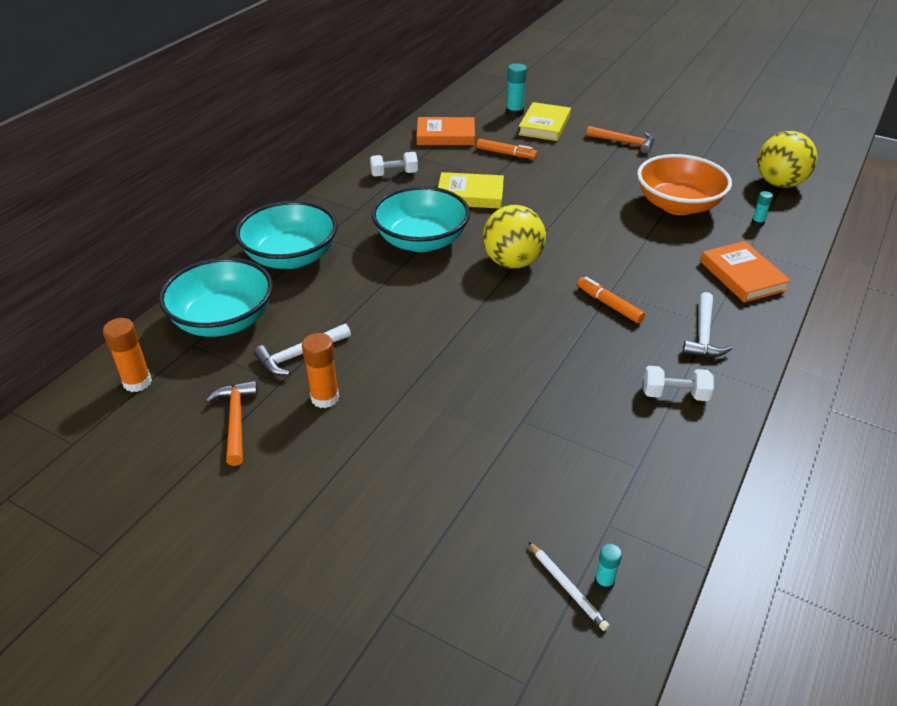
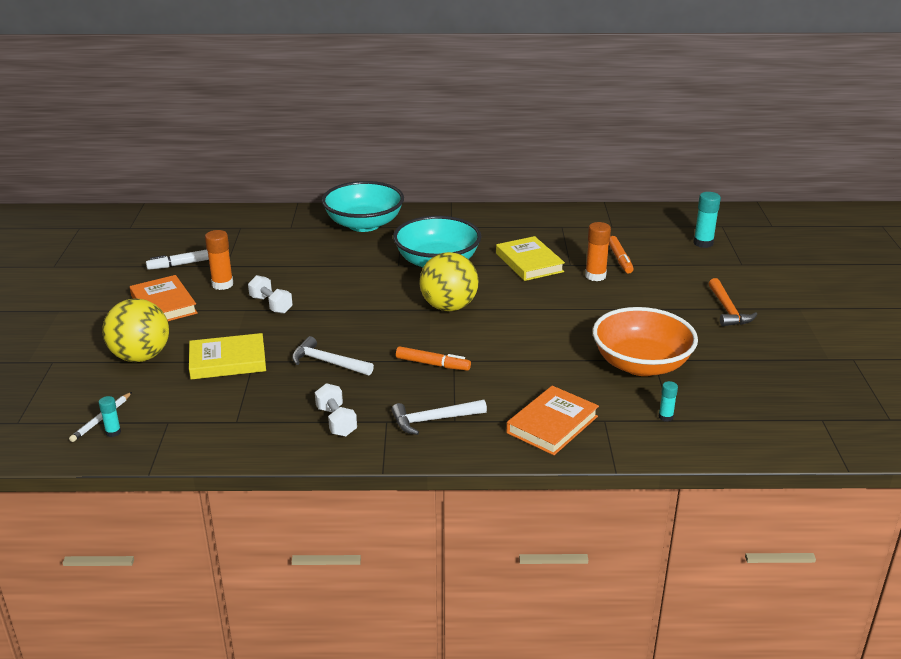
camera: 60 degrees right, 10 degrees down
(137, 382) = (193, 225): orange glue stick -> orange glue stick (595, 276)
(223, 320) = (272, 227): turquoise bowl -> none
(236, 421) = (180, 264): orange hammer -> white marker
(300, 355) = (259, 262): white hammer -> white hammer (328, 362)
(394, 174) = (521, 224): white dumbbell -> white dumbbell (271, 305)
(445, 135) = (613, 226): orange book -> orange book (163, 304)
(544, 125) = (700, 263): yellow book -> yellow book (228, 361)
(609, 304) = (433, 364): orange marker -> orange marker turned 90 degrees clockwise
(779, 183) = (771, 417): yellow ball -> yellow ball (141, 356)

